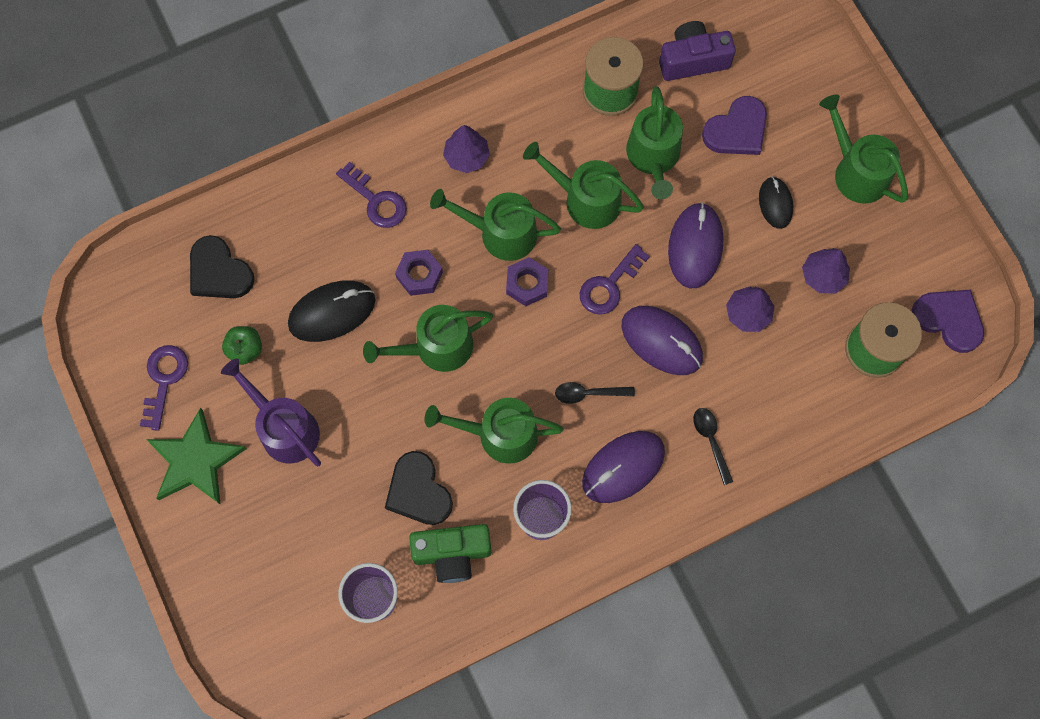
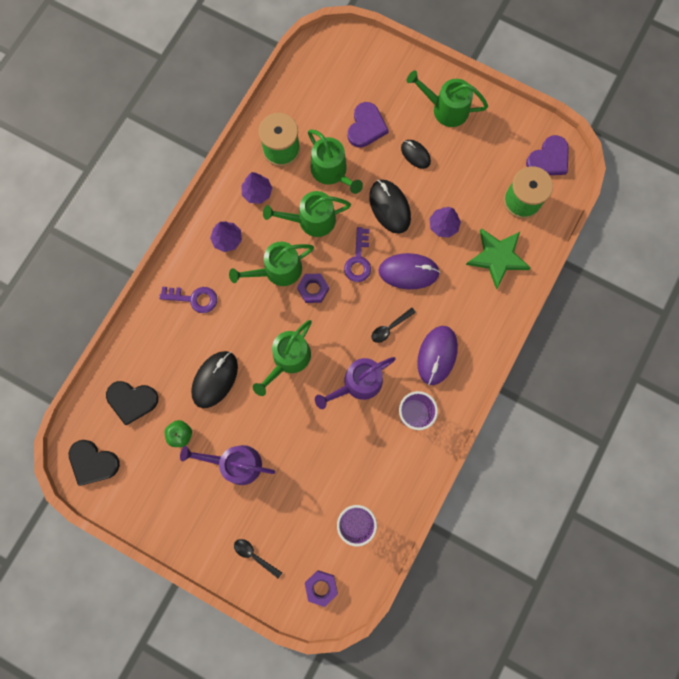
camera: 35 degrees left, 5 degrees up
(164, 380) = (146, 485): purple key -> none
(195, 461) = (198, 517): green star -> green star (497, 257)
(418, 491) = (336, 446): black heart -> black heart (93, 462)
(419, 275) = (249, 324): purple nut -> purple nut (321, 587)
(452, 553) = (379, 467): green camera -> none
(500, 434) = (358, 383): green watering can -> purple watering can
(693, 60) = (314, 102): purple camera -> none
(695, 247) = (389, 207): purple mouse -> black mouse
(711, 441) = (473, 309): black spoon -> black spoon (254, 556)
(823, 276) = (468, 178): purple tree -> purple tree (257, 192)
(949, 319) = (548, 159): purple heart -> purple heart turned 135 degrees clockwise

